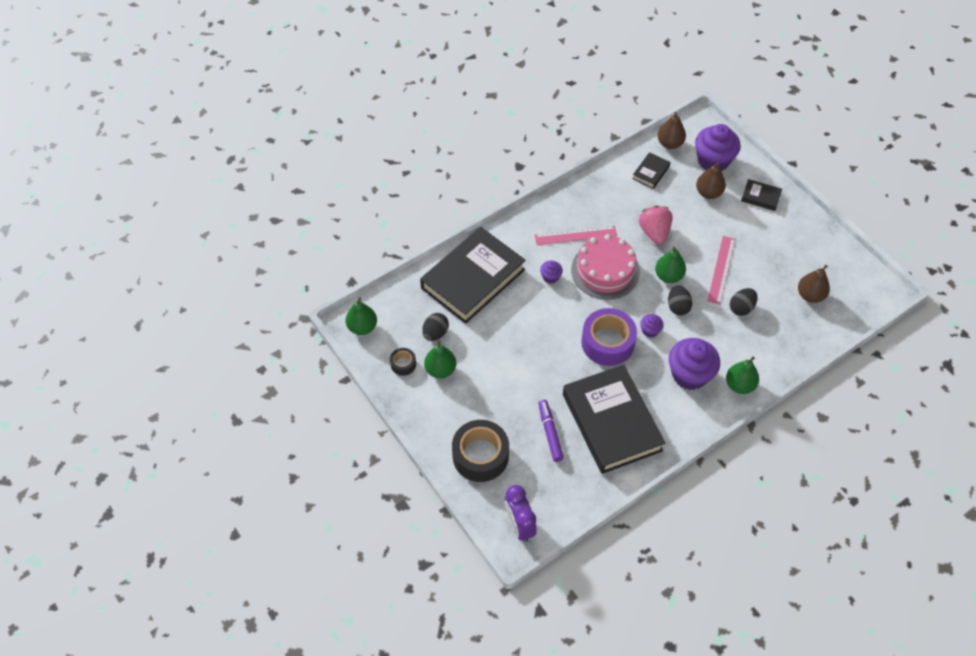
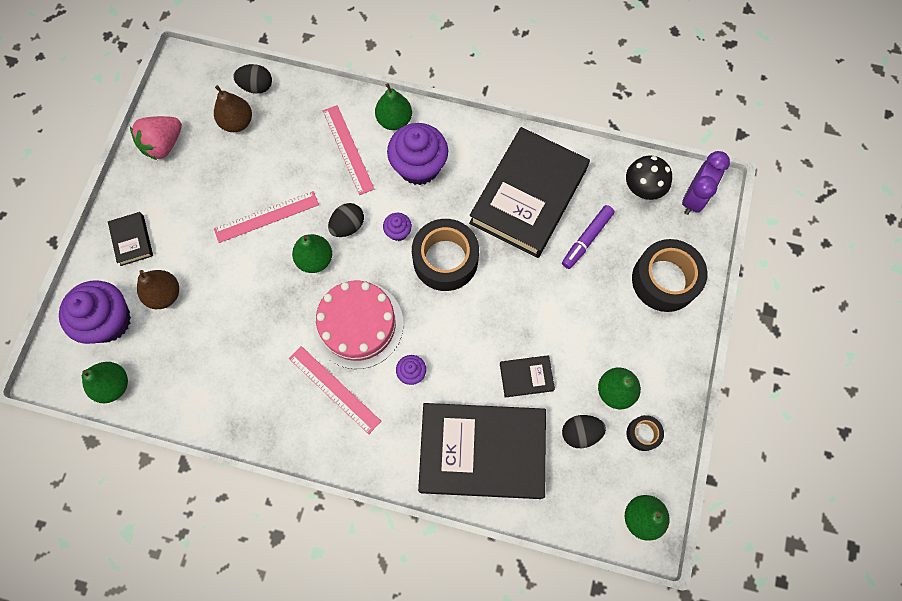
camera: 130 degrees left, 15 degrees up
(556, 499) = (643, 188): none -> black mushroom
(607, 342) = (445, 260): purple tape -> black tape
(651, 172) = (177, 375): black book -> black book (526, 377)
(654, 232) = (266, 311): pink strawberry -> pink strawberry (163, 145)
(669, 143) = (113, 385): brown pear -> green pear
(737, 343) = (348, 149): none -> pink ruler
(741, 308) = (302, 170): black egg -> black egg (256, 86)

